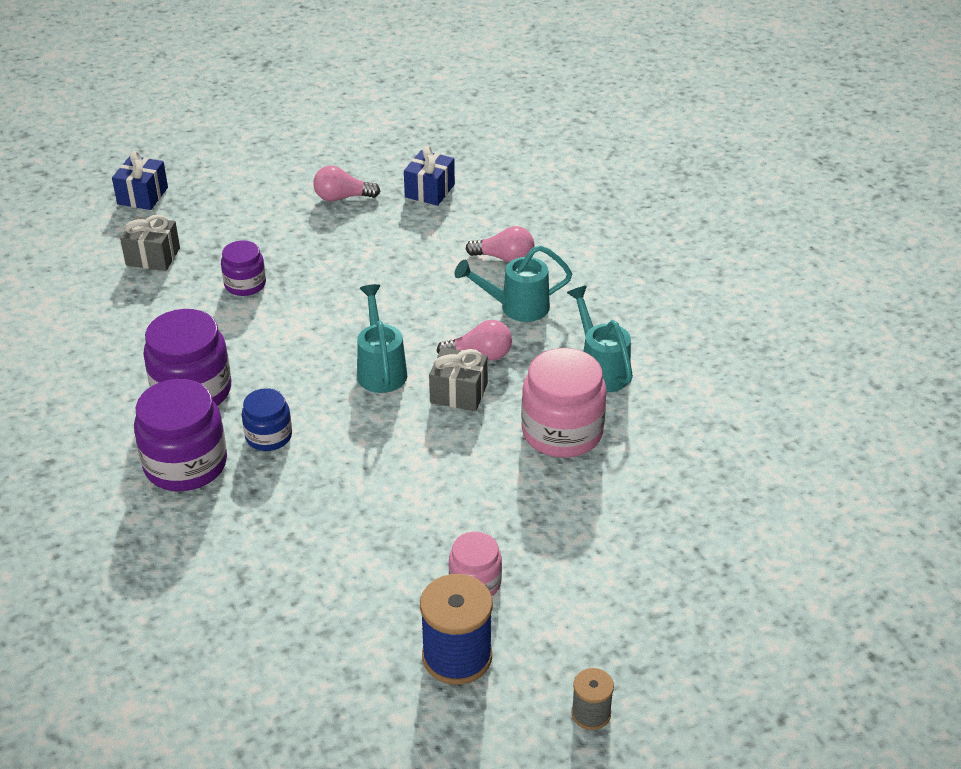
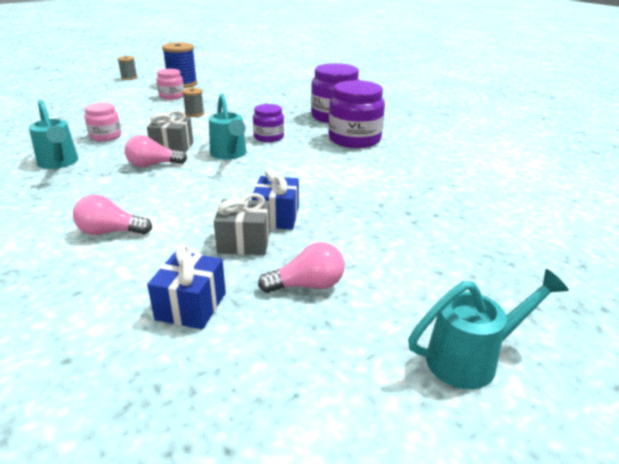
camera: 170 degrees right, 10 degrees down
(142, 196) = (548, 265): blue gift -> blue gift (276, 217)
(153, 256) = (465, 208): grey gift -> grey gift (244, 242)
(245, 284) = (362, 194): purple jar -> purple jar (268, 137)
(268, 436) = (293, 126): blue jar -> none
(428, 497) = (194, 114): none -> grey spool
(516, 307) = (113, 194): turquoise watering can -> turquoise watering can (472, 359)
(562, 432) = (105, 136): pink jar -> pink jar, size x0.57

